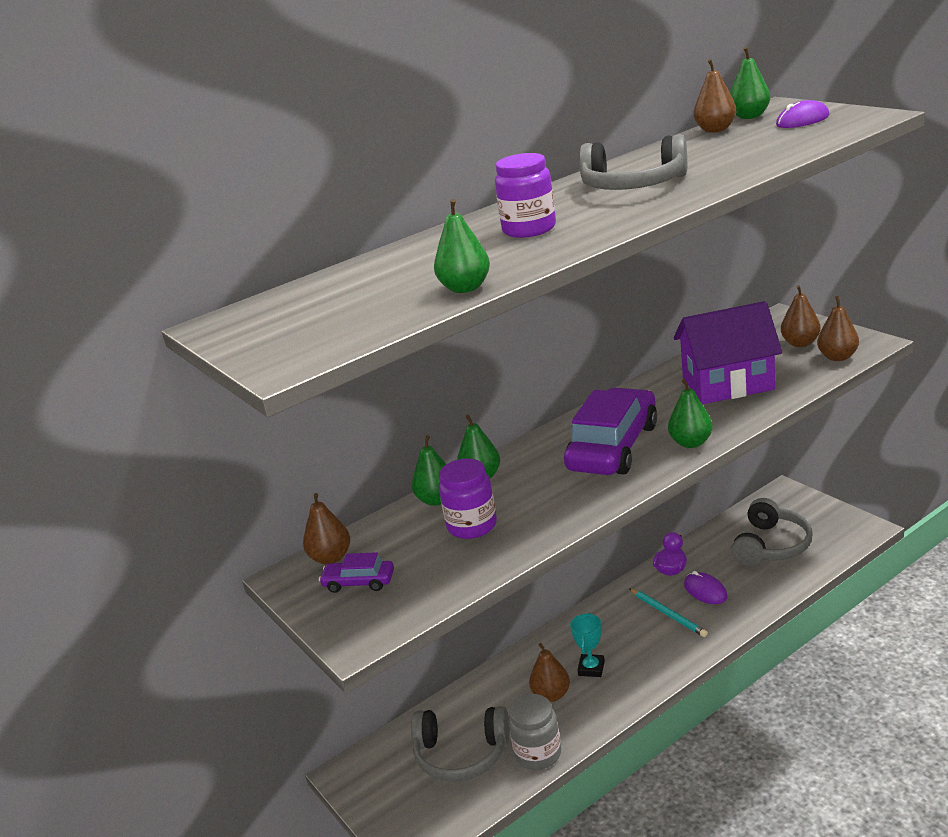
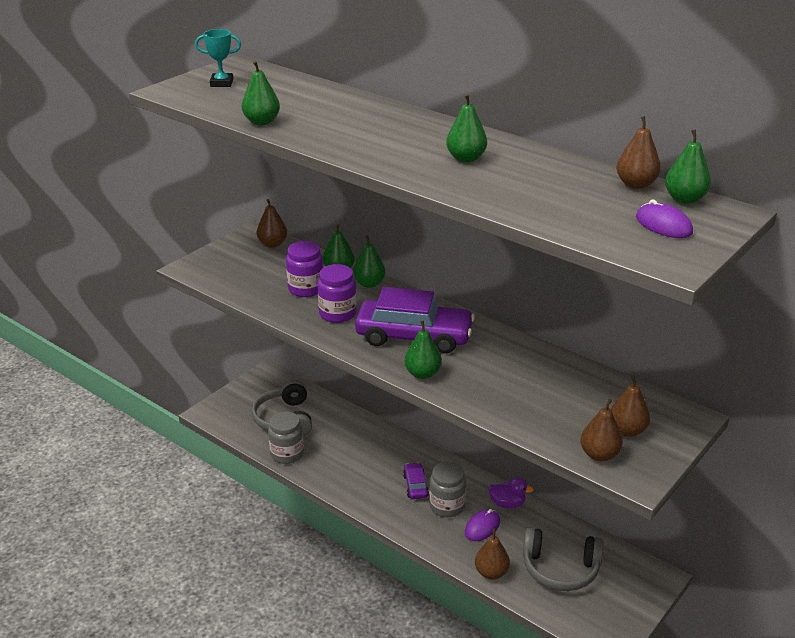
camera: 70 degrees right, 5 degrees up
(359, 582) = (245, 258): purple car -> purple car (415, 486)
(529, 229) = (371, 130): purple jar -> purple jar (337, 314)
(551, 695) = (344, 452): brown pear -> brown pear (491, 573)
(591, 668) = (375, 469): turquoise trophy -> turquoise trophy (222, 83)
(633, 186) = (466, 158): grey headphones -> green pear
(668, 614) = (447, 506): turquoise pencil -> grey jar
(727, 383) = (531, 388): purple house -> none

